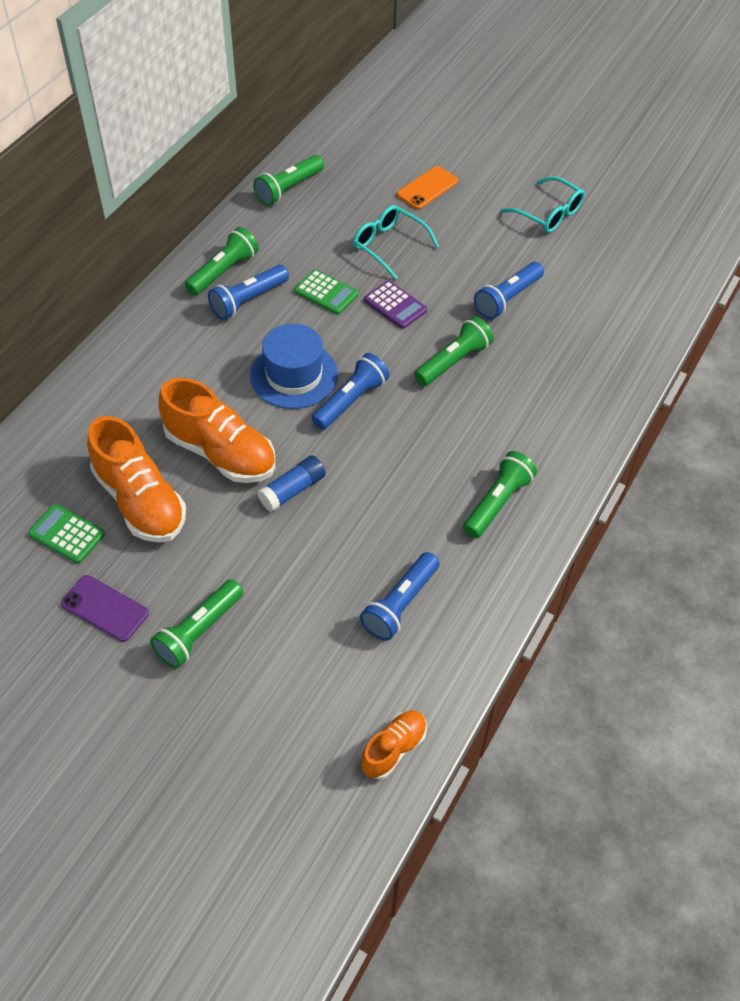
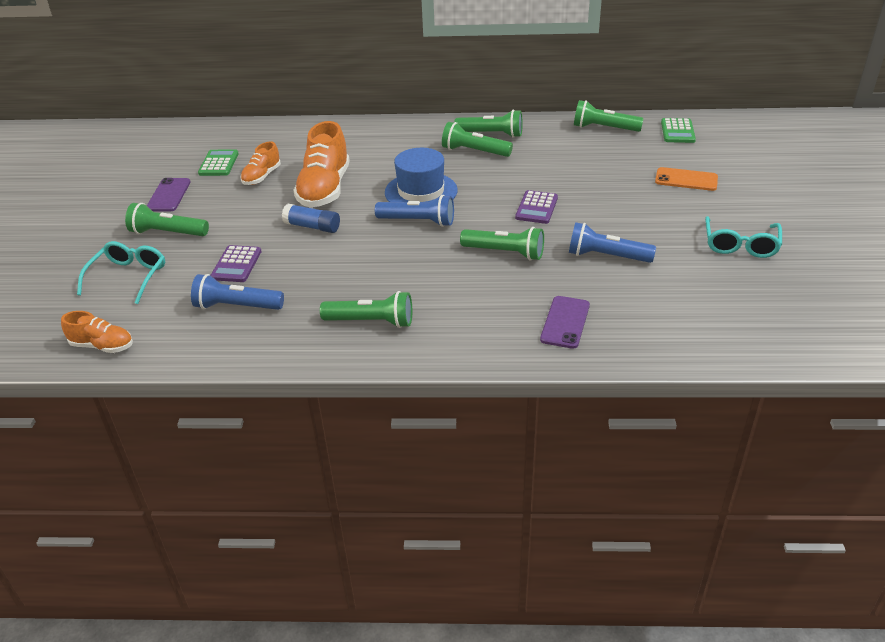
camera: 65 degrees right, 15 degrees down
(140, 501) = (262, 177): orange shoe -> orange shoe, size x0.54
(248, 300) = (474, 151): blue flashlight -> green flashlight
(319, 582) = (236, 264): none -> purple calculator
(326, 293) = (516, 176): green calculator -> green calculator (677, 131)
(388, 245) = (598, 184): turquoise glasses -> turquoise glasses (128, 277)
(582, 370) = (565, 322): none -> purple phone

